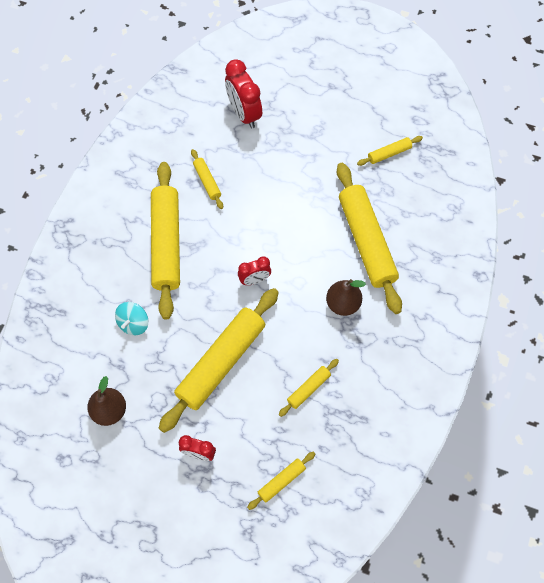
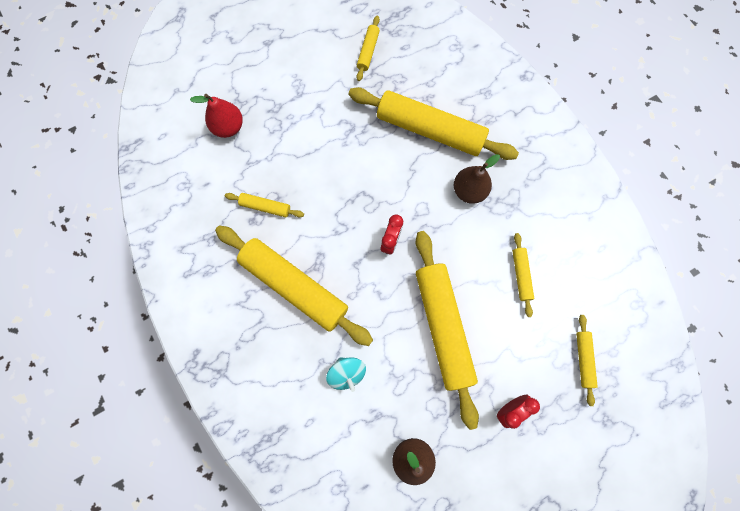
camera: 50 degrees left, 10 degrees up
(244, 114) = (228, 127): red clock -> red pear

